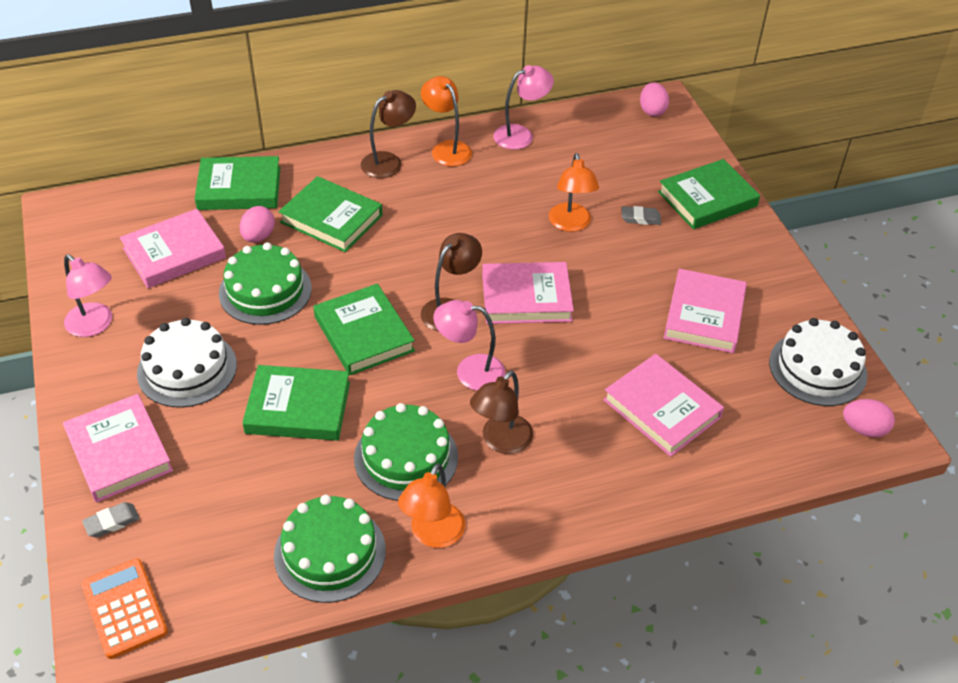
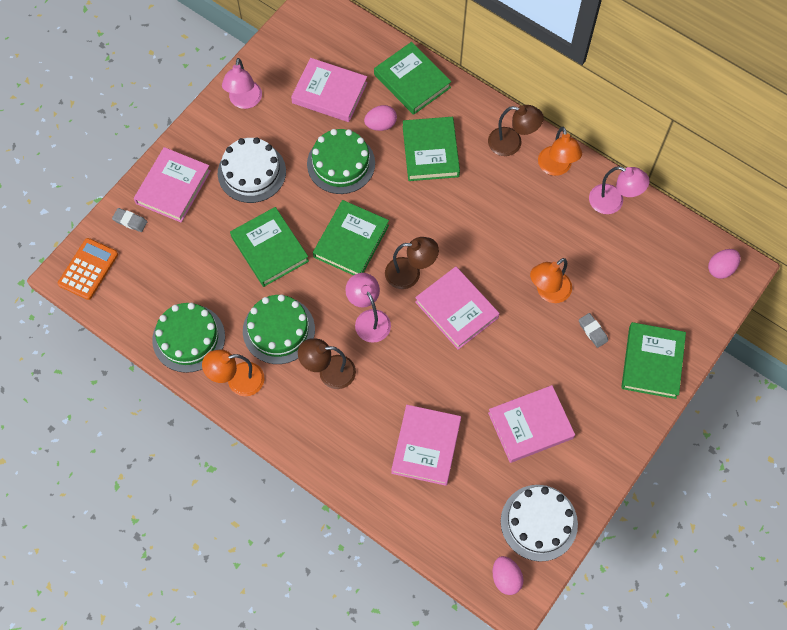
camera: 55 degrees right, 20 degrees up
(446, 149) = (556, 168): orange lamp -> orange lamp turned 150 degrees clockwise
(707, 199) = (652, 362): green book -> green book turned 75 degrees clockwise

